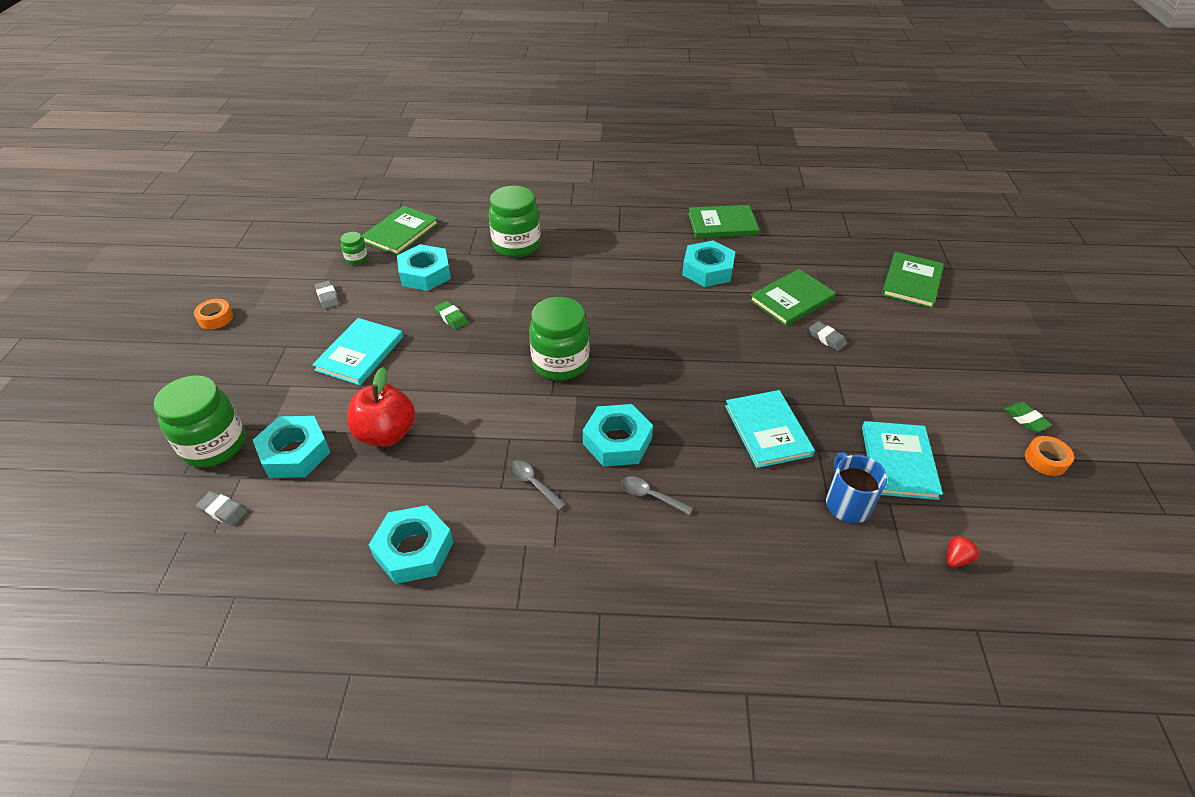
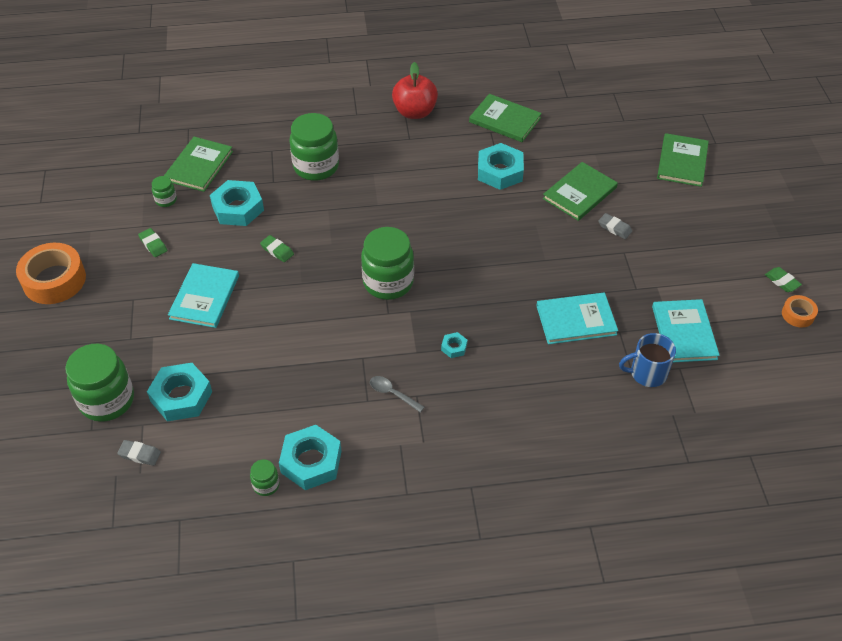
camera: 10 degrees left, 5 degrees up
(216, 318) = (54, 280): orange tape -> orange tape, size x1.98
(328, 297) = (153, 244): grey eraser -> green eraser
(351, 570) = (266, 485): none -> green jar
(386, 434) = (255, 368): red apple -> red apple (415, 112)
(617, 441) = (454, 347): turquoise nut -> turquoise nut, size x0.46
(650, 496) = (491, 390): grey spoon -> none
(722, 224) = (505, 120): green book -> green book turned 45 degrees clockwise
(767, 430) = (576, 320): turquoise book -> turquoise book turned 75 degrees counterclockwise
(847, 503) = (647, 373): blue mug -> blue mug turned 75 degrees counterclockwise
(956, 558) = (733, 404): red strawberry -> none

